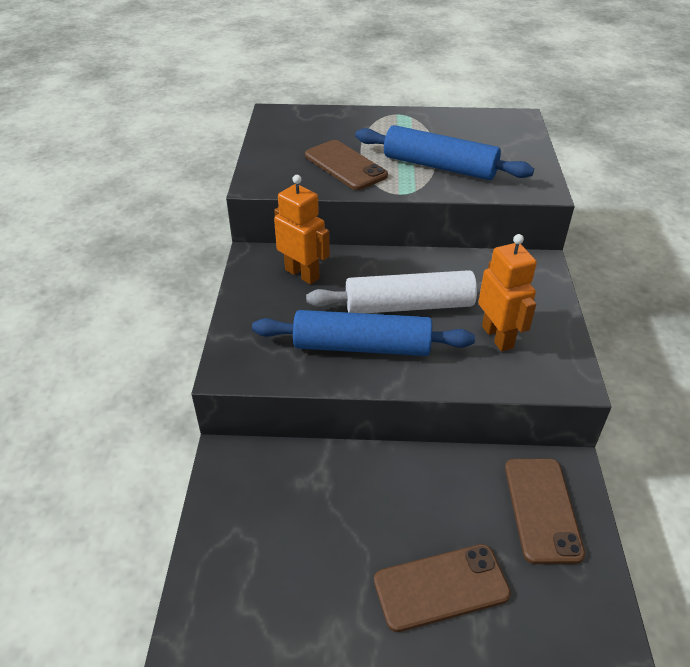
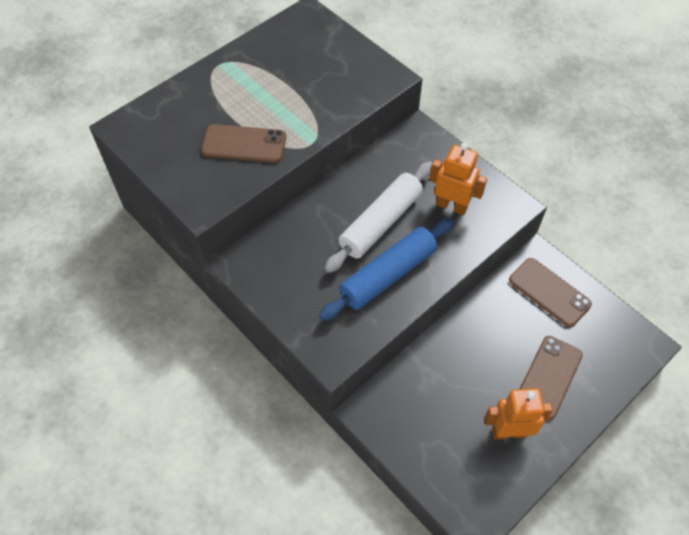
camera: 45 degrees left, 15 degrees up
(302, 274) = (288, 251): orange robot -> orange robot (509, 432)
(439, 166) = (308, 100): blue rolling pin -> none

